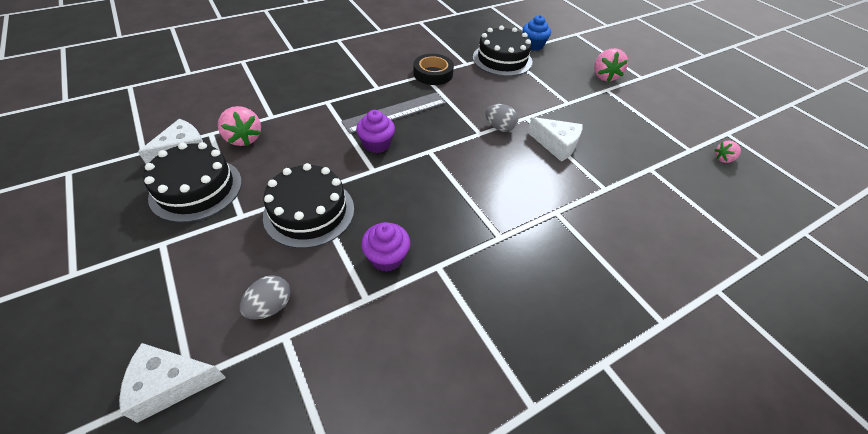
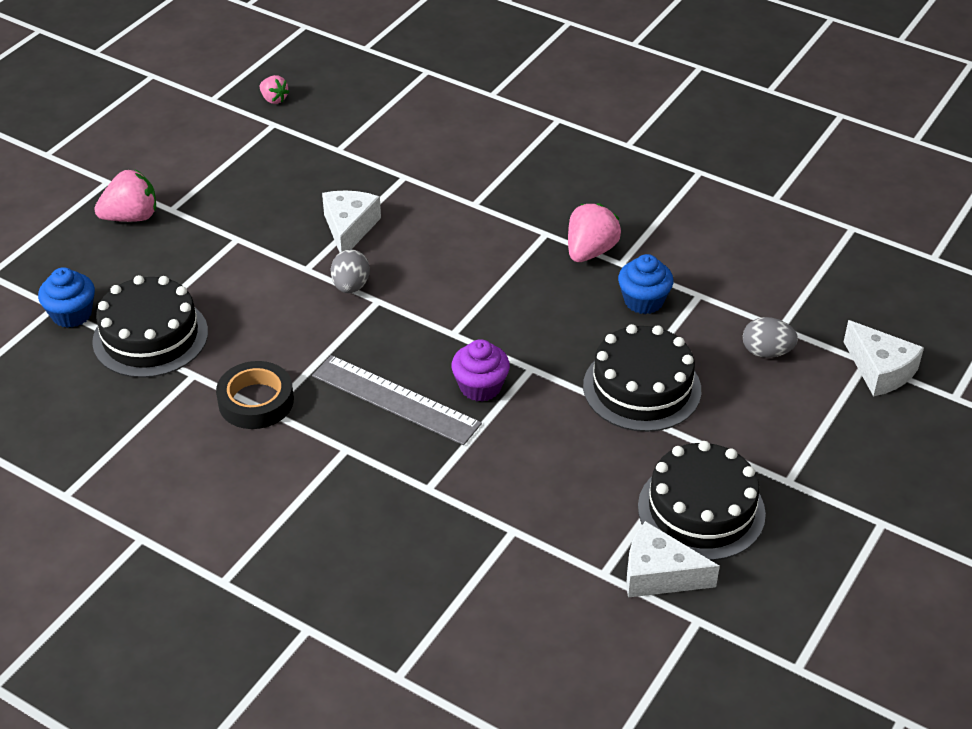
camera: 115 degrees left, 5 degrees down
(244, 138) = (582, 528): pink strawberry -> pink strawberry (590, 251)
(386, 257) = (643, 301): purple cupcake -> blue cupcake

